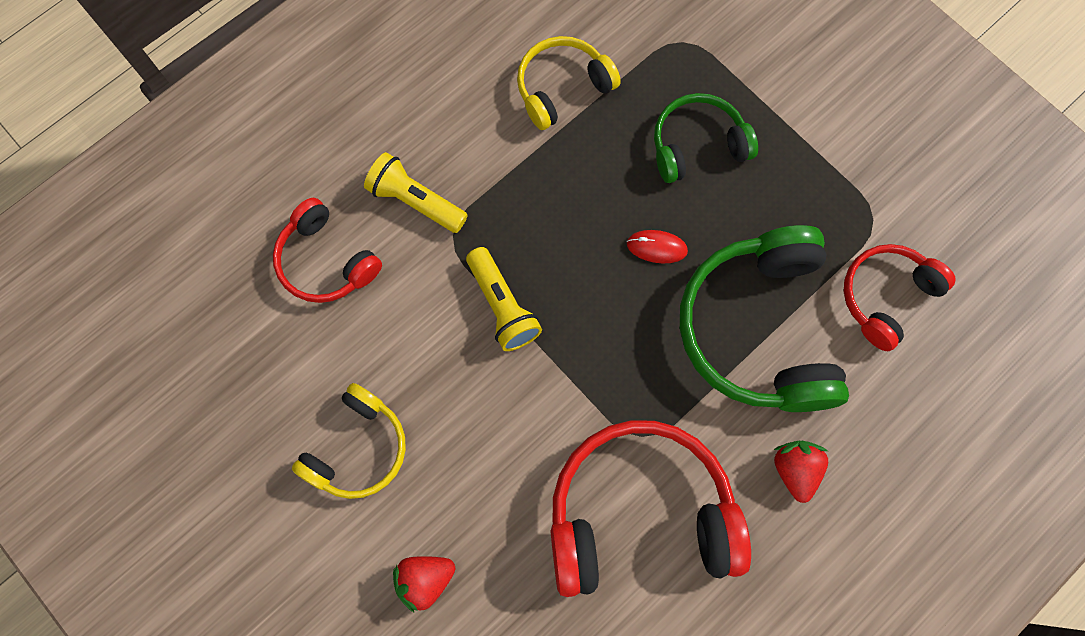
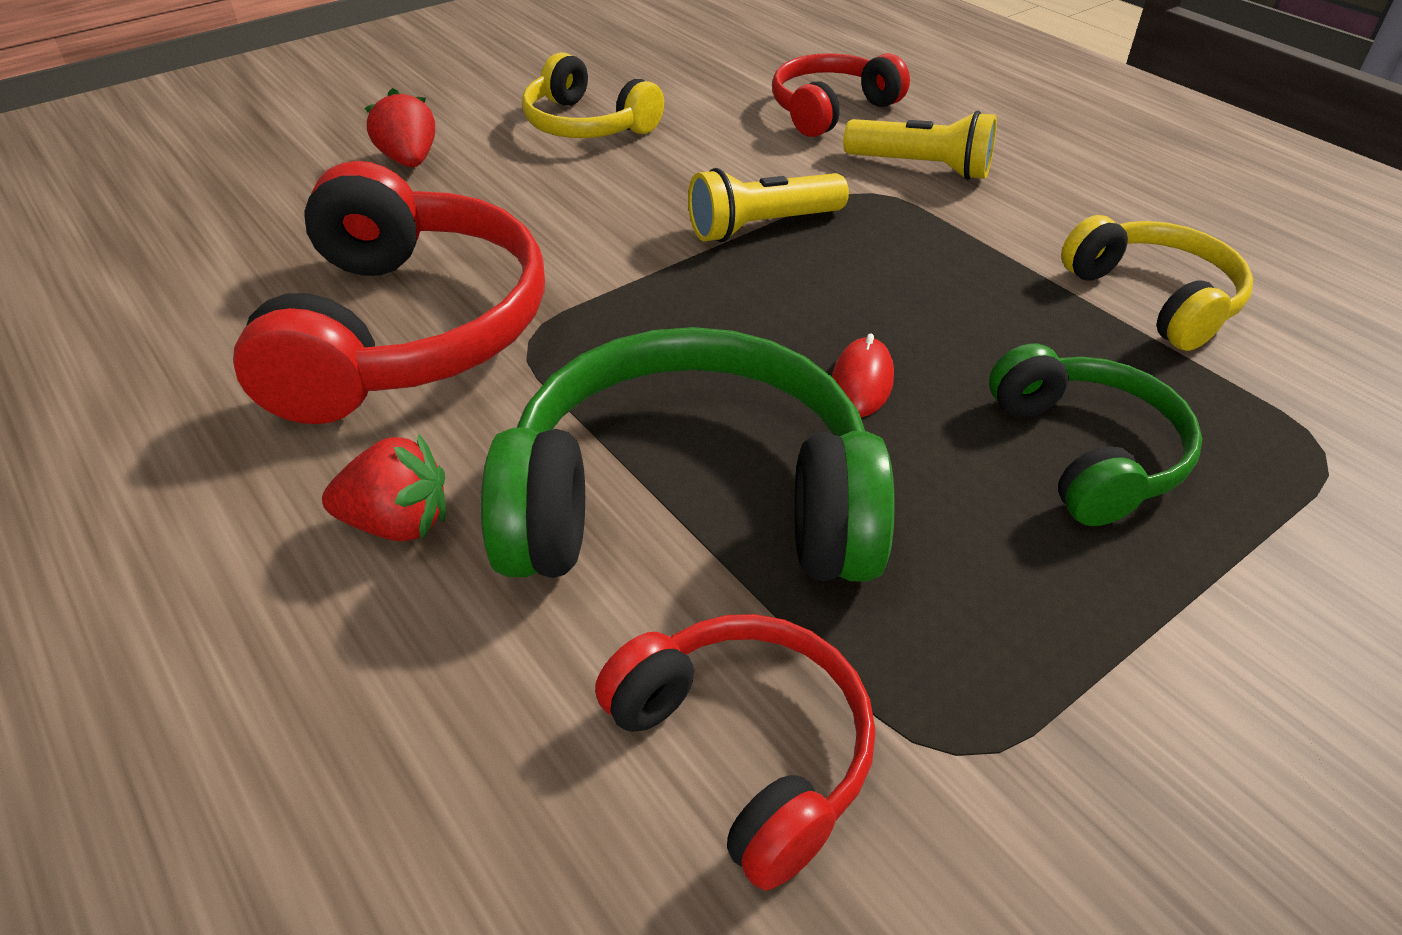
camera: 95 degrees right, 30 degrees down
(416, 201) = (921, 167): yellow flashlight -> yellow flashlight turned 75 degrees clockwise

